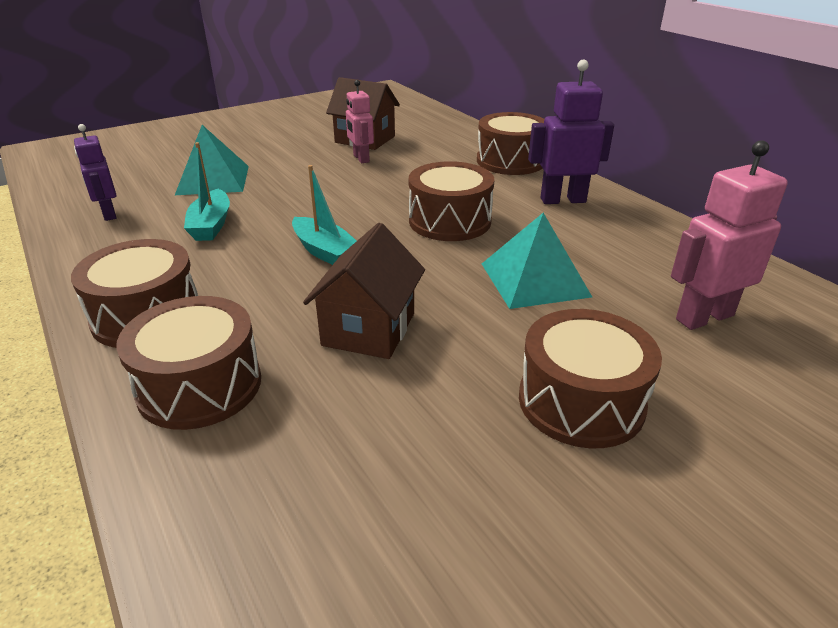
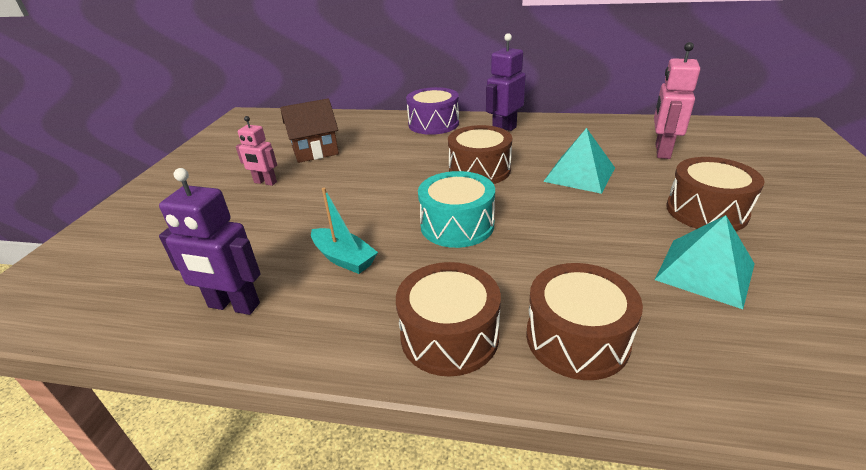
camera: 45 degrees left, 0 degrees up
(108, 214) = (233, 306): purple robot -> purple robot, size x1.54
(213, 180) = (264, 232): turquoise pyramid -> turquoise pyramid (705, 271)
(325, 251) = (457, 225): turquoise boat -> turquoise drum
(361, 158) = (342, 163): pink robot -> pink robot (265, 182)
(369, 329) = (575, 245): brown house -> none
(510, 161) = (433, 124): brown drum -> purple drum

